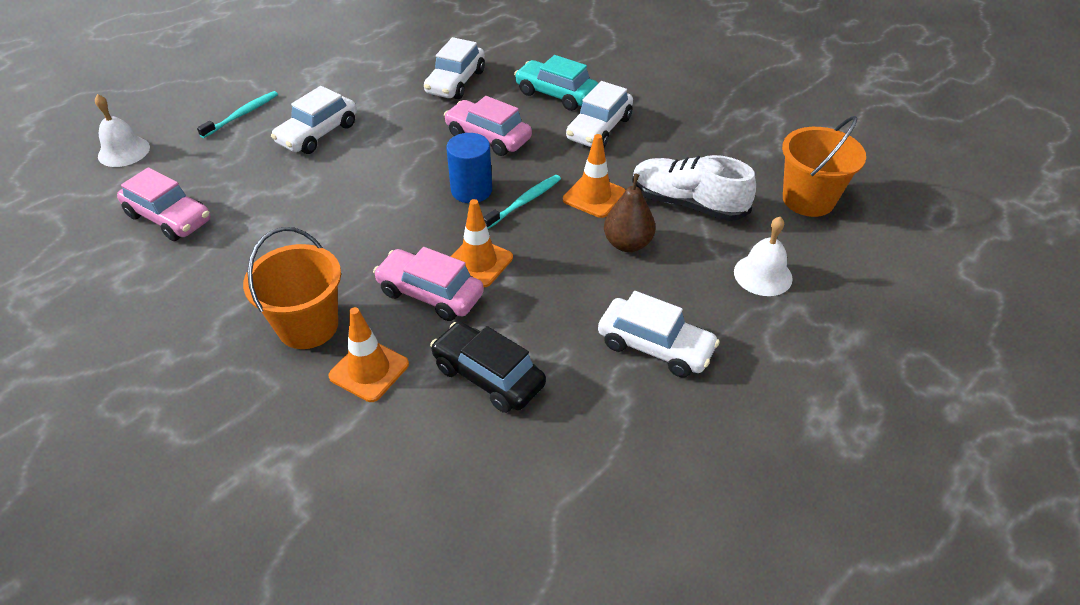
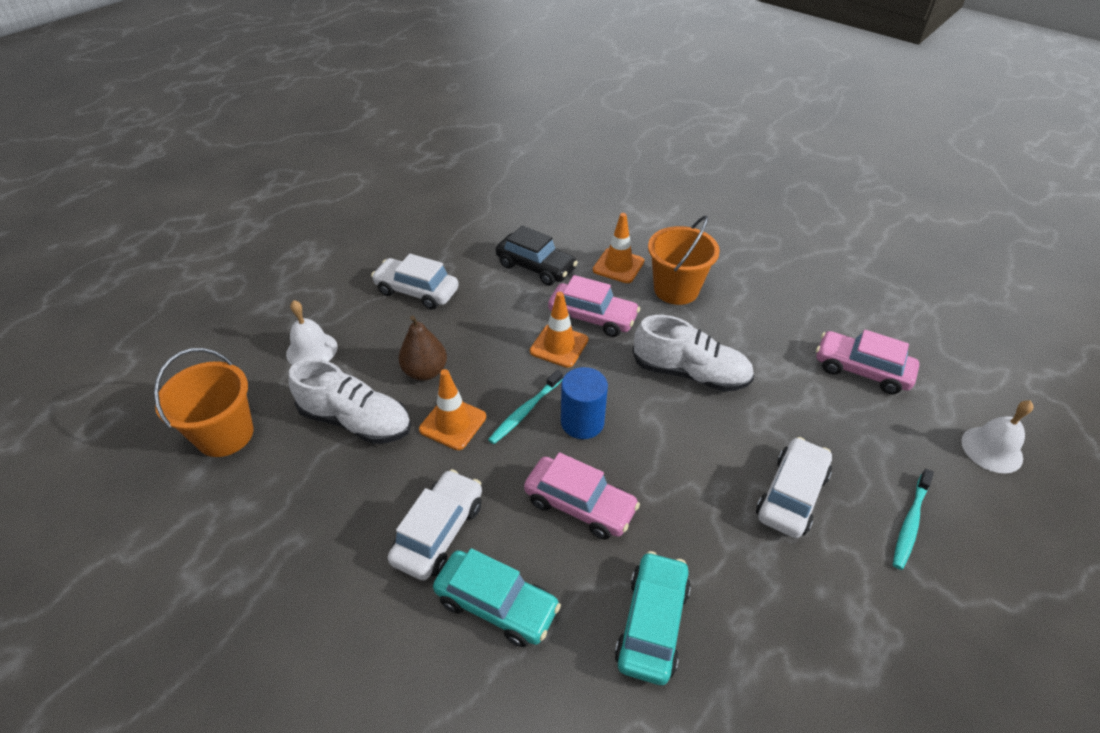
camera: 175 degrees right, 0 degrees up
(347, 225) = (690, 373): none -> white shoe
(456, 82) = (652, 623): white car -> turquoise car

